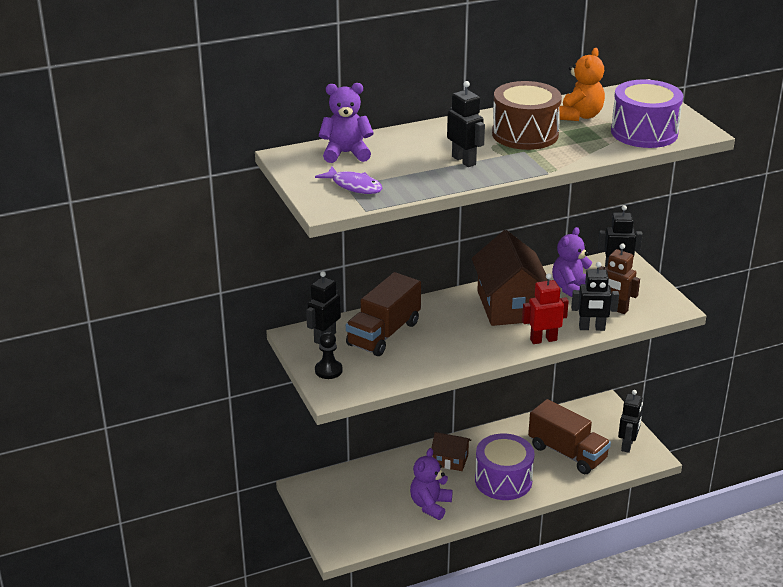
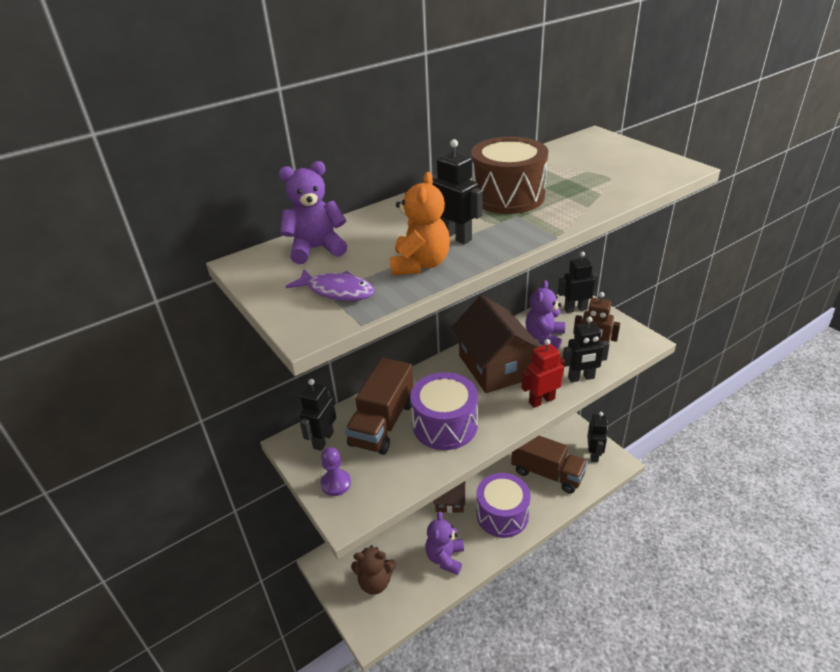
camera: 10 degrees left, 5 degrees up
(328, 370) = (336, 483): black pawn -> purple pawn
(352, 511) = (375, 582): none -> brown teddy bear
(579, 116) = (552, 169): orange teddy bear -> orange teddy bear (420, 264)
(644, 132) = (628, 177): purple drum -> purple drum (445, 425)

